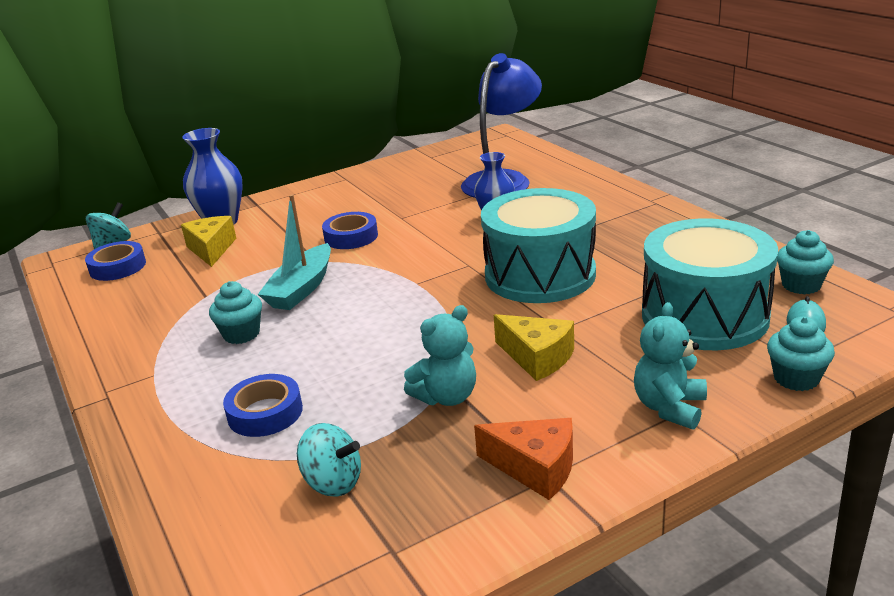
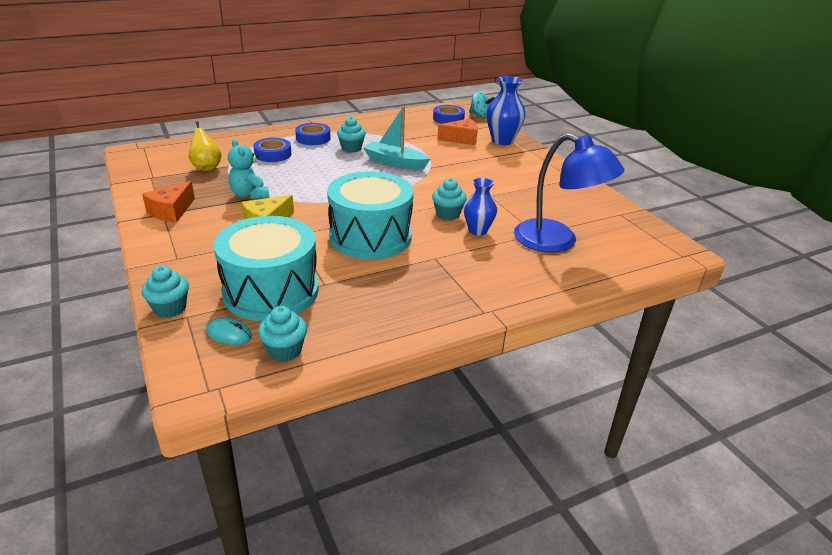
camera: 90 degrees right, 5 degrees up
(211, 249) = (461, 139): yellow cheese -> orange cheese
(333, 482) = (206, 167): turquoise spinning top -> yellow pear
(351, 237) = (463, 177): blue tape -> blue tape (313, 138)
(461, 236) = (448, 214): none -> turquoise cupcake
(669, 407) = (183, 256): turquoise teddy bear -> none

